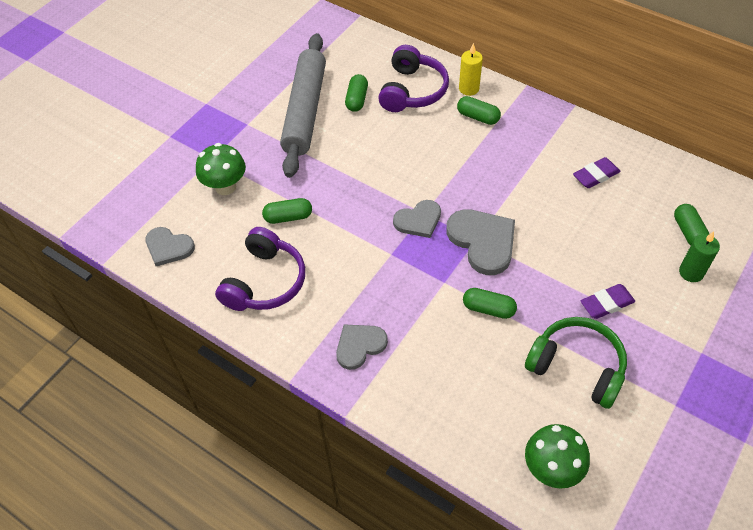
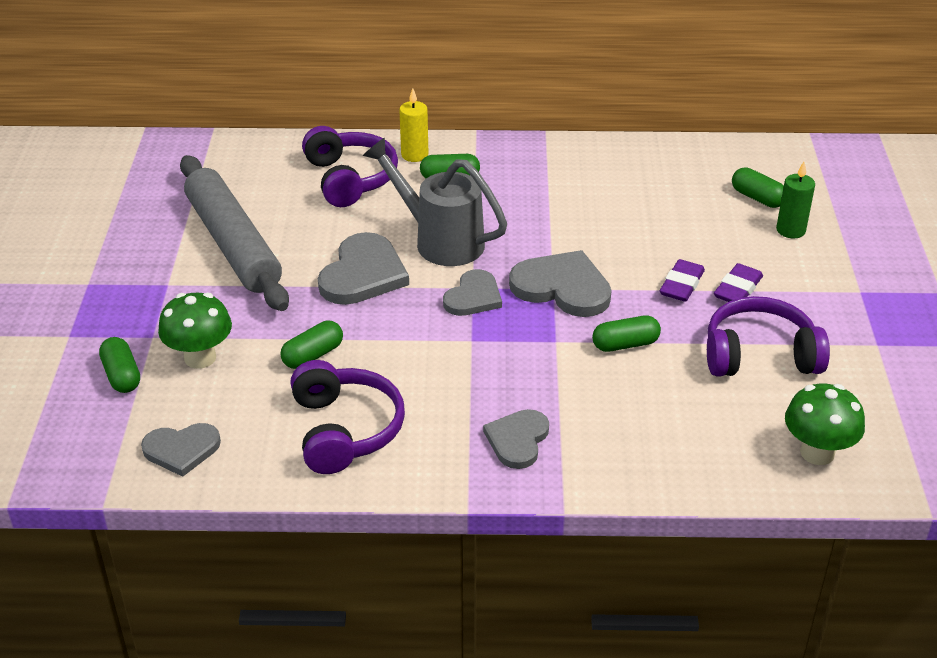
camera: 35 degrees left, 15 degrees down
(357, 99) = (289, 210): green capsule -> green capsule (122, 375)
(364, 169) = (363, 274): none -> grey heart
(432, 166) = (440, 241): none -> grey watering can
(577, 367) = (759, 355): green headphones -> purple headphones
(595, 175) = (624, 184): purple eraser -> purple eraser (681, 285)

